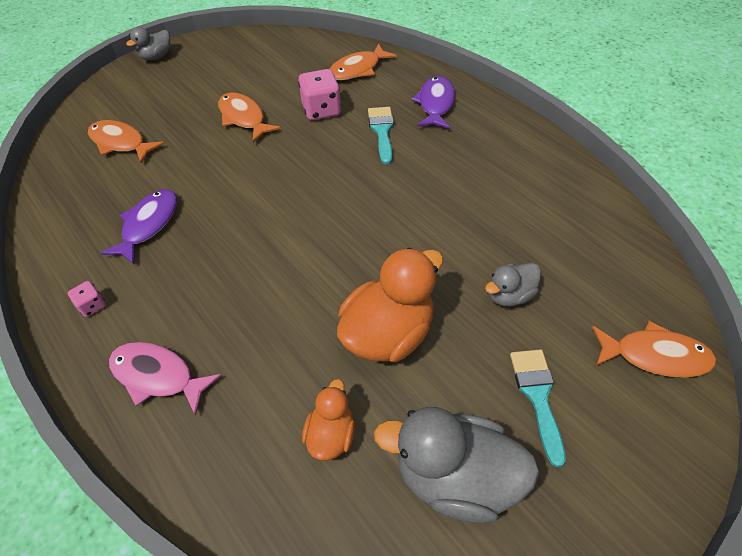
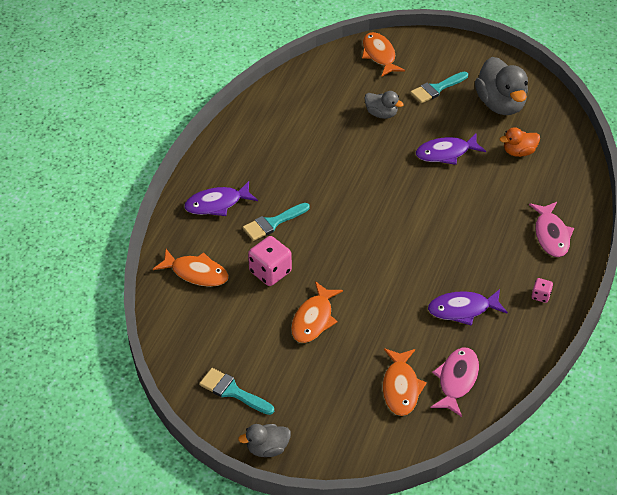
camera: 120 degrees left, 5 degrees down
(85, 182) = (456, 380): none -> pink fish
(156, 57) = (267, 448): grey duck -> grey duck turned 150 degrees clockwise
(222, 55) = (232, 391): none -> turquoise brush
(388, 333) = (446, 153): orange duck -> purple fish

